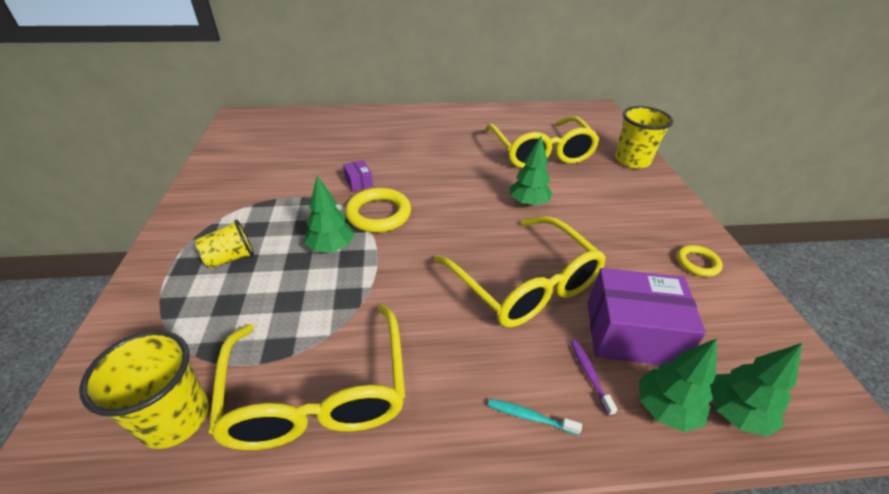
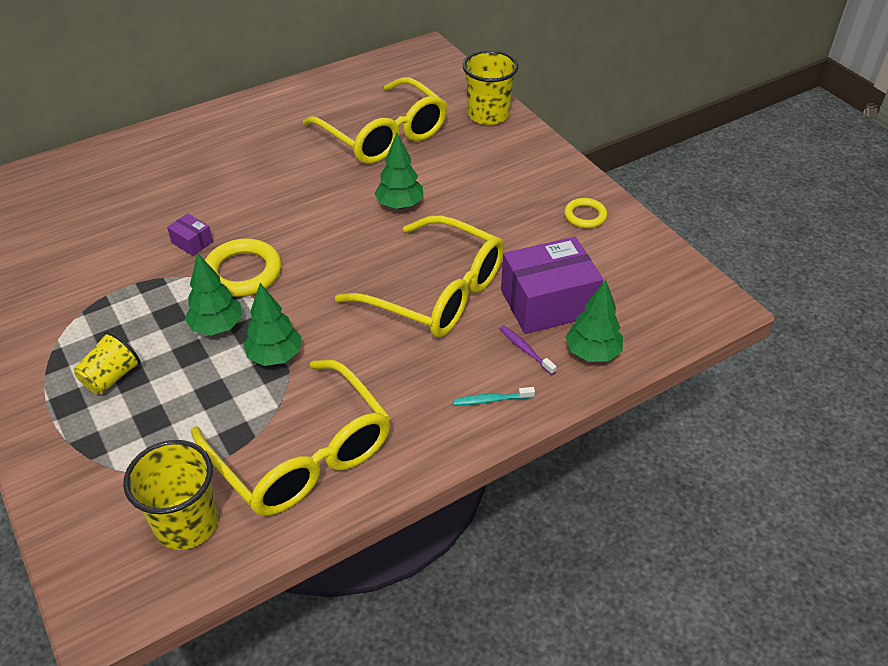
camera: 25 degrees left, 5 degrees up
(735, 413) = (644, 335): green tree -> green tree (275, 356)

